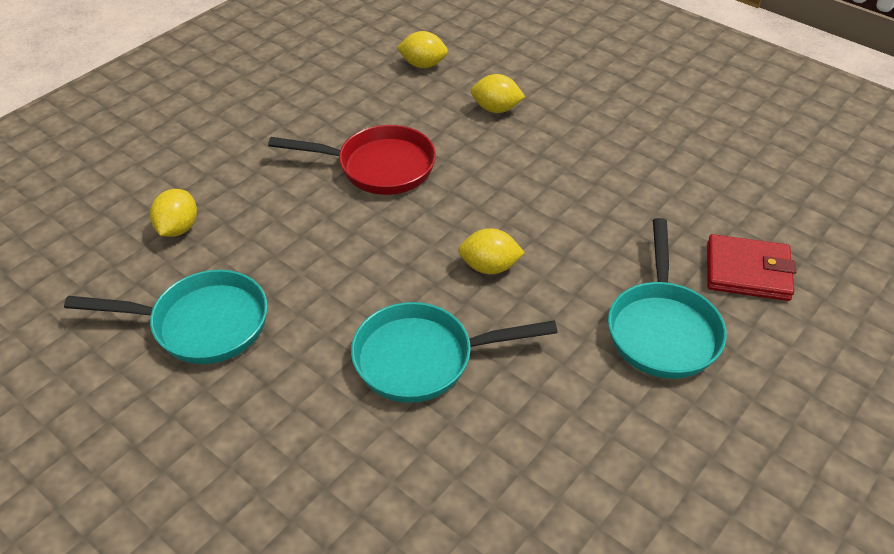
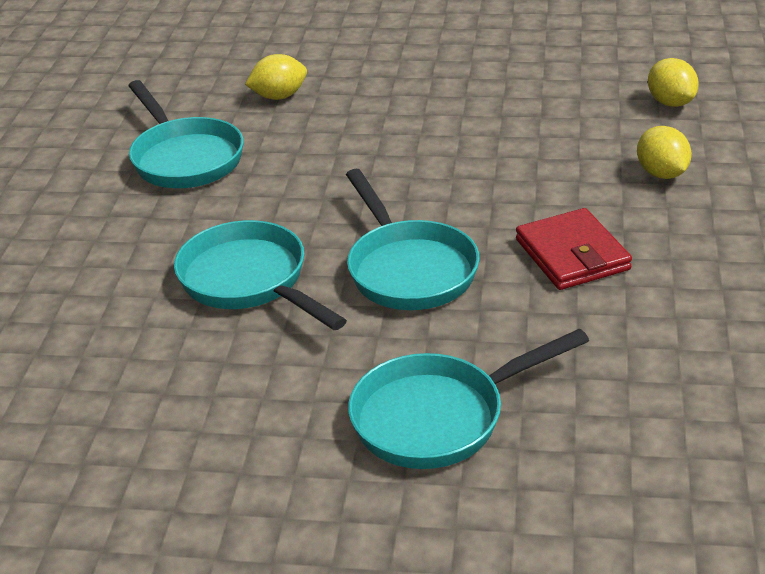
camera: 60 degrees right, 10 degrees down
(378, 167) = (475, 149): red pan -> none
(489, 267) = (409, 269): yellow lemon -> turquoise pan
(747, 271) = (608, 454): red wallet -> red wallet (572, 255)

